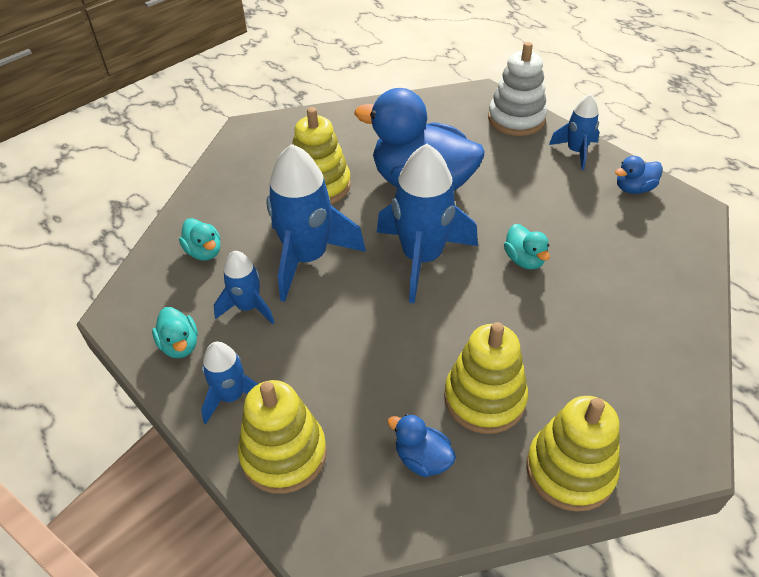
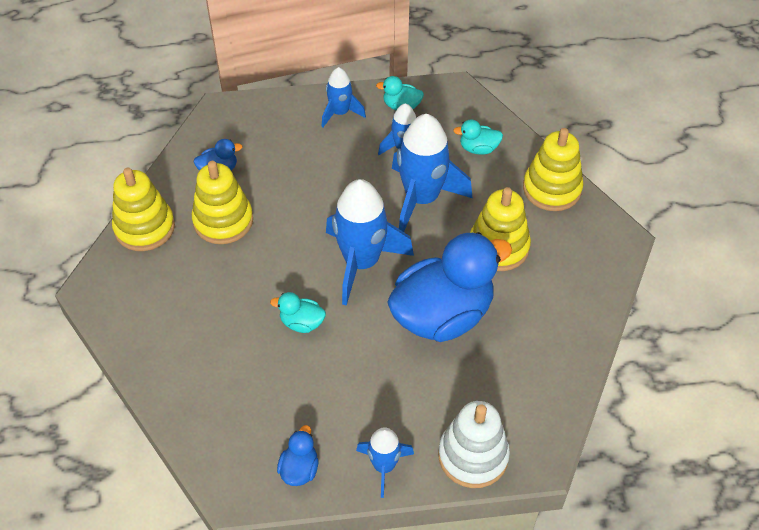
camera: 125 degrees right, 5 degrees up
(284, 454) = (281, 117): yellow stacking toy -> yellow stacking toy (552, 189)

